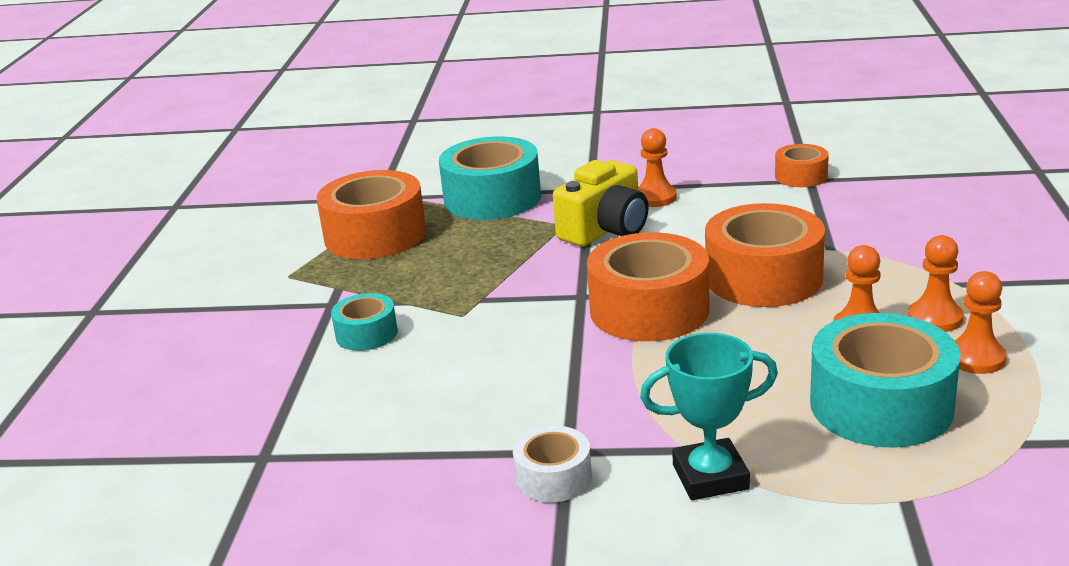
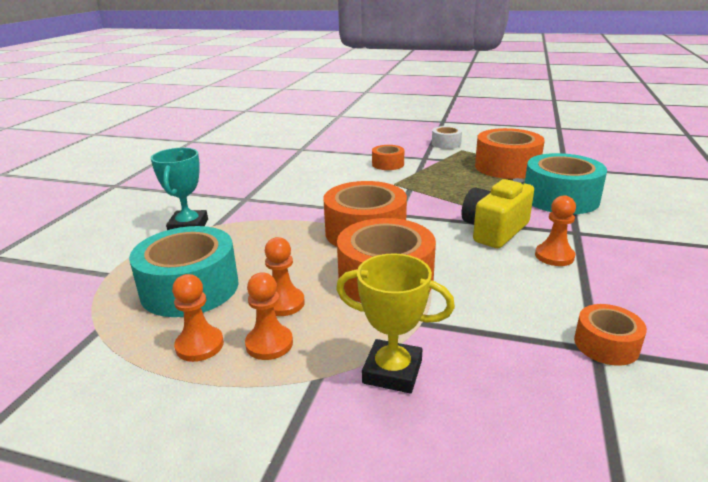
camera: 100 degrees right, 0 degrees up
(366, 334) = (388, 164): turquoise tape -> orange tape
(553, 477) = (229, 194): white tape -> white tape (446, 143)
(605, 230) = (494, 230): yellow camera -> yellow camera turned 75 degrees clockwise
(915, 252) = (392, 371): none -> yellow trophy

